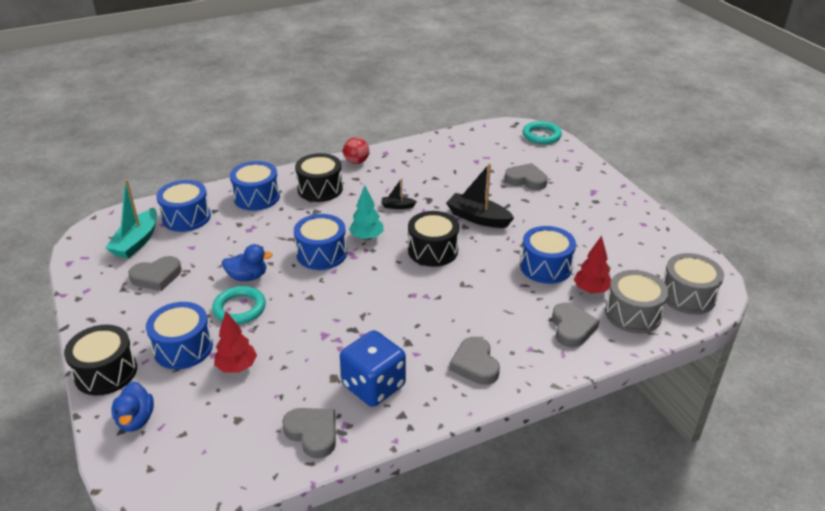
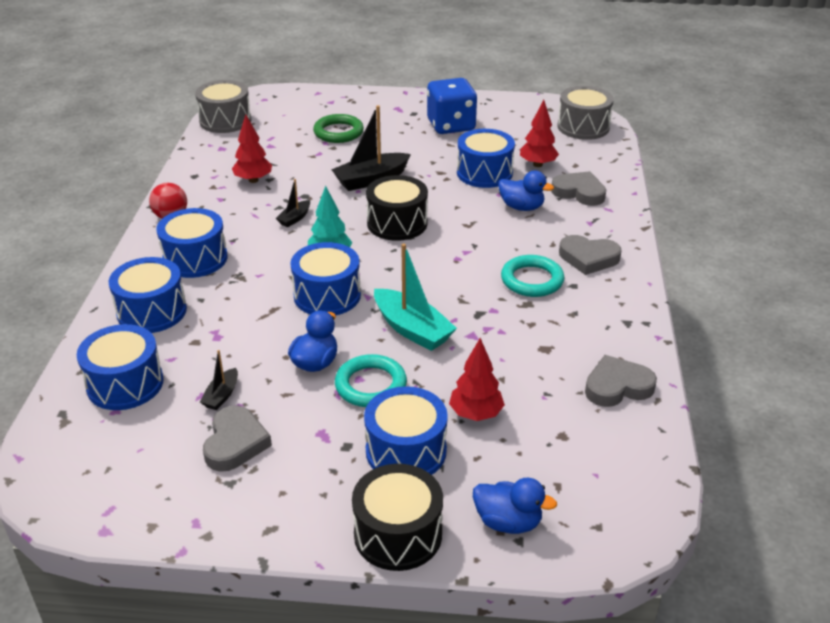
camera: 60 degrees left, 0 degrees up
(137, 242) = (130, 445): turquoise boat -> turquoise boat (412, 329)
(195, 254) = (222, 395): none -> black boat
(320, 189) = (195, 259): black drum -> blue drum
(373, 386) = (575, 326): blue dice -> blue dice (451, 125)
(427, 172) = (253, 180): none -> red tree
(515, 303) = (521, 207): none -> blue duck
(526, 180) = (338, 132): grey heart -> green ring
(541, 135) = (272, 96): turquoise ring -> turquoise ring (532, 280)
(633, 314) = (585, 158): grey drum -> grey drum (225, 120)

